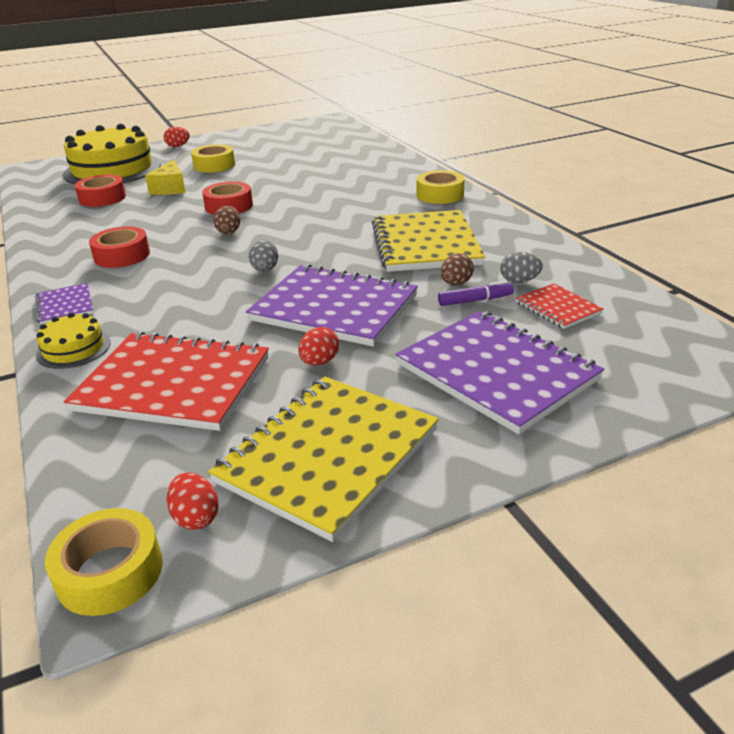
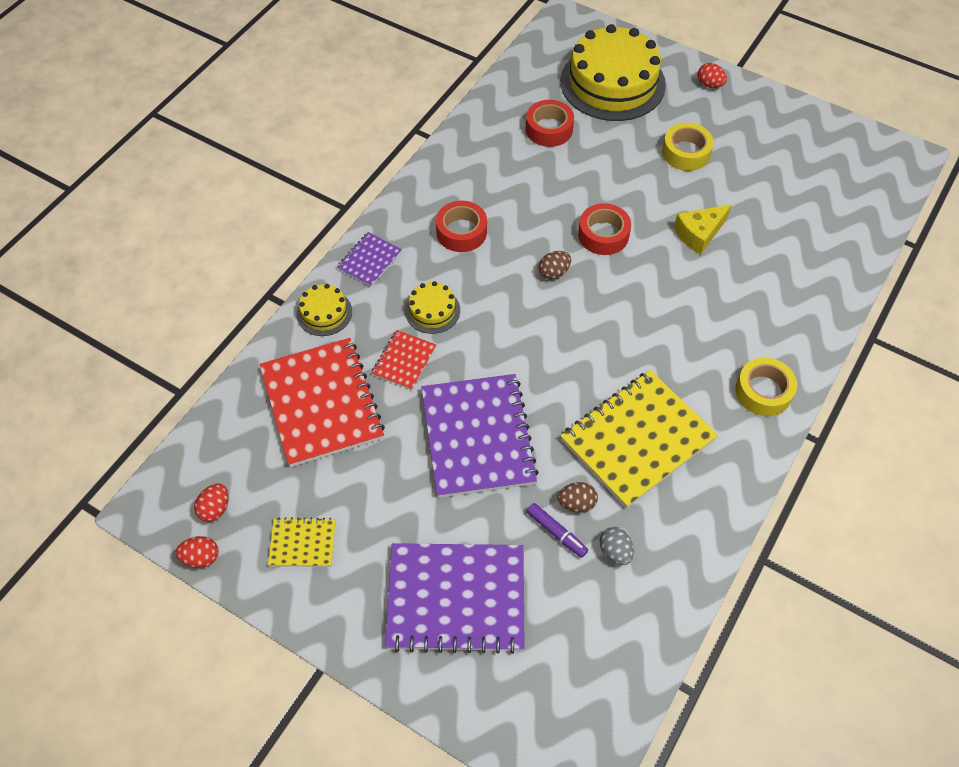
camera: 55 degrees right, 25 degrees up
(110, 572) = (159, 498): yellow tape -> none
(170, 188) = (607, 160): yellow cheese -> yellow cheese (699, 234)
(173, 291) = (432, 310): none -> yellow cake
(265, 268) = (508, 346): grey egg -> none
(319, 362) = (399, 474): red egg -> red egg (201, 557)
(328, 455) = (302, 543): yellow notebook -> yellow notebook, size x0.48
(496, 372) = (456, 598): purple notebook -> purple notebook turned 75 degrees clockwise
(558, 308) = (585, 603): red notebook -> red notebook (404, 361)

